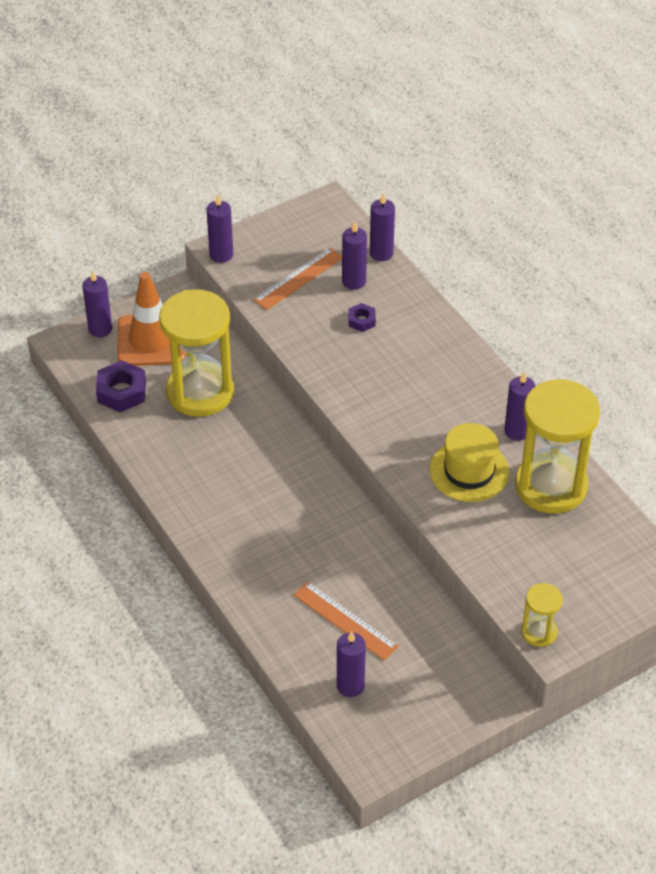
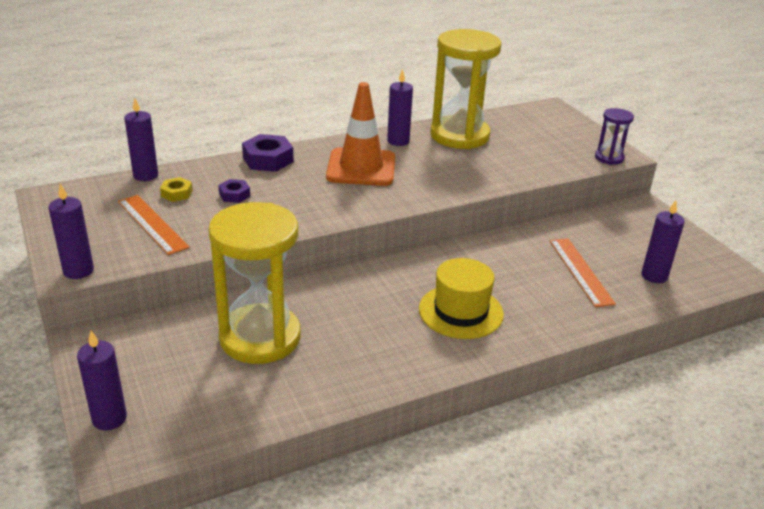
camera: 85 degrees left, 15 degrees down
(121, 392) = (235, 404): purple nut -> purple nut (268, 159)
(151, 340) = (155, 371): orange traffic cone -> orange traffic cone (361, 168)
(345, 620) = (580, 271): orange ruler -> orange ruler turned 60 degrees counterclockwise
(354, 281) = (176, 193): purple candle -> yellow nut
(469, 471) = (440, 165): yellow hat -> yellow hat (460, 311)
(539, 632) = (609, 158): yellow hourglass -> purple hourglass

